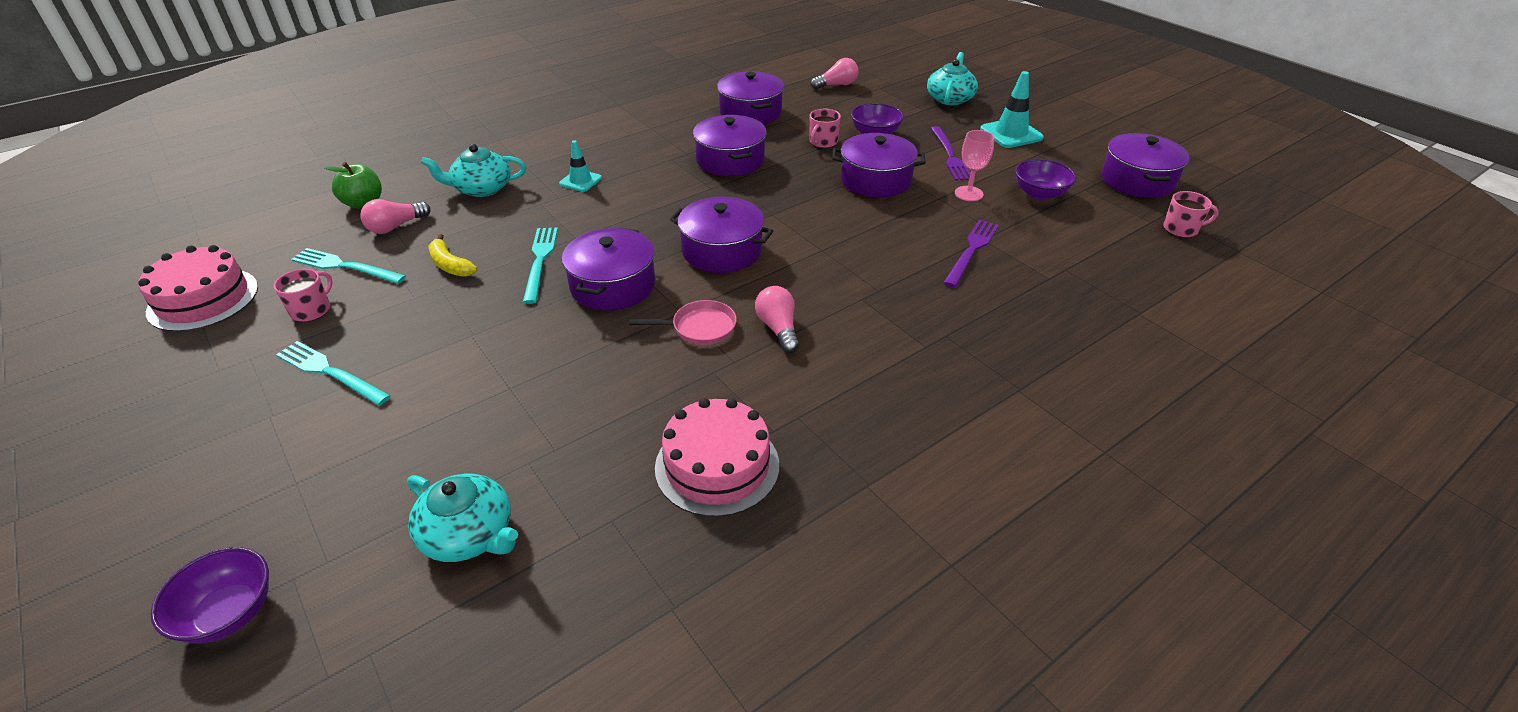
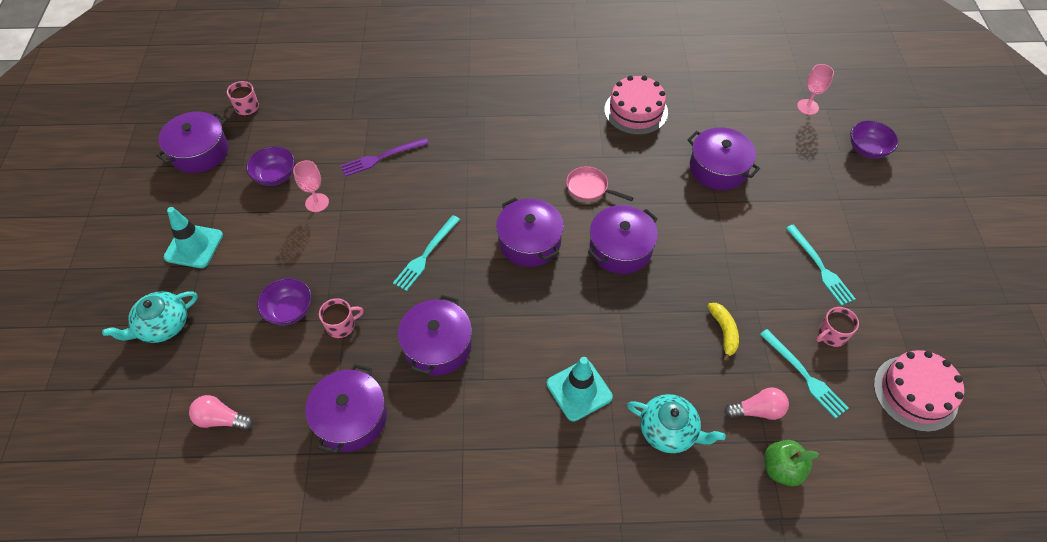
camera: 145 degrees left, 15 degrees up
(374, 659) = (807, 107): none -> pink goblet
(469, 535) = (760, 134): turquoise teapot -> none
(540, 261) = (657, 300): turquoise fork -> turquoise fork (426, 255)
(580, 181) = (579, 390): turquoise traffic cone -> turquoise traffic cone, size x1.59
(778, 329) = (547, 164): pink light bulb -> none
(875, 180) = (358, 253): purple pot -> purple pot (718, 168)
(950, 156) = (273, 248): purple fork -> none

